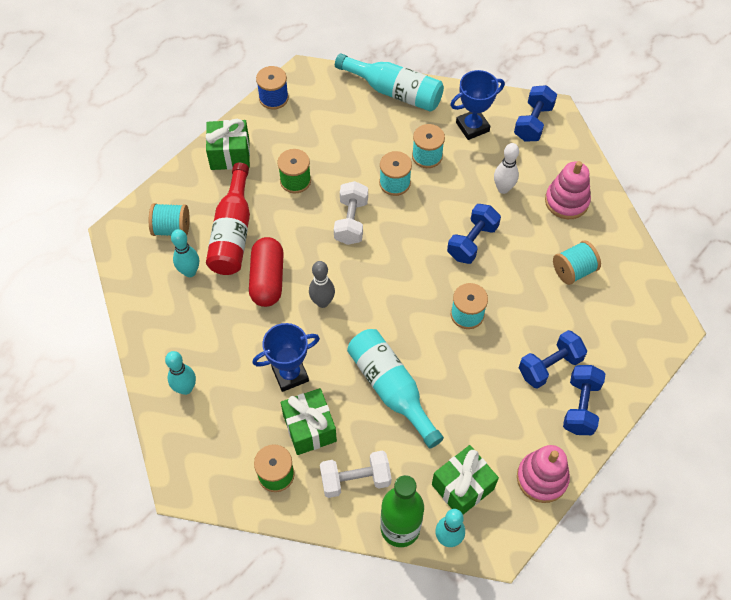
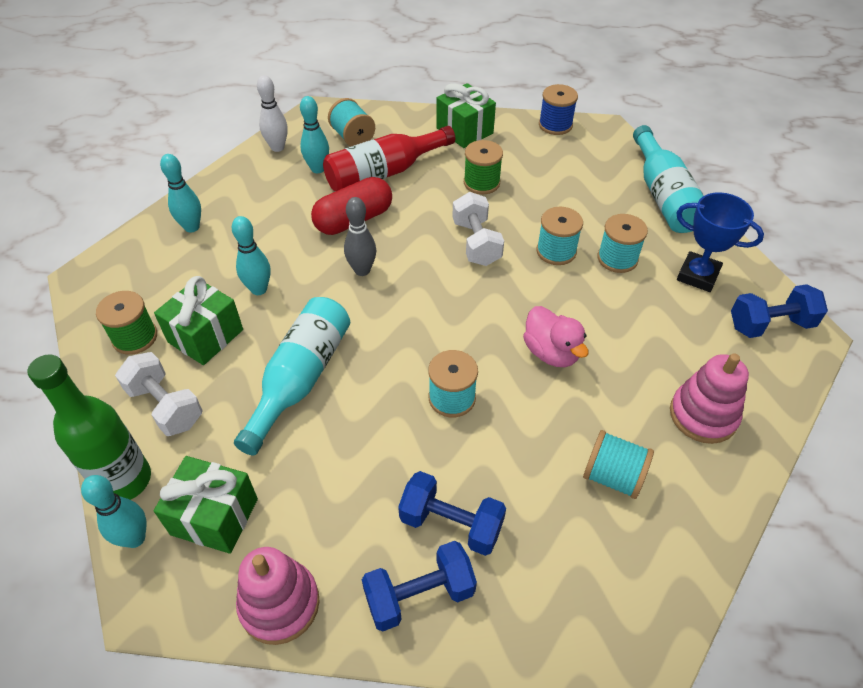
camera: 55 degrees right, 10 degrees down
(290, 374) = (259, 289): blue trophy -> turquoise bowling pin
(351, 221) = (476, 243): white dumbbell -> white dumbbell turned 75 degrees counterclockwise
(472, 242) = (551, 352): blue dumbbell -> pink duck
(503, 188) = (650, 344): white bowling pin -> white bowling pin (277, 147)

